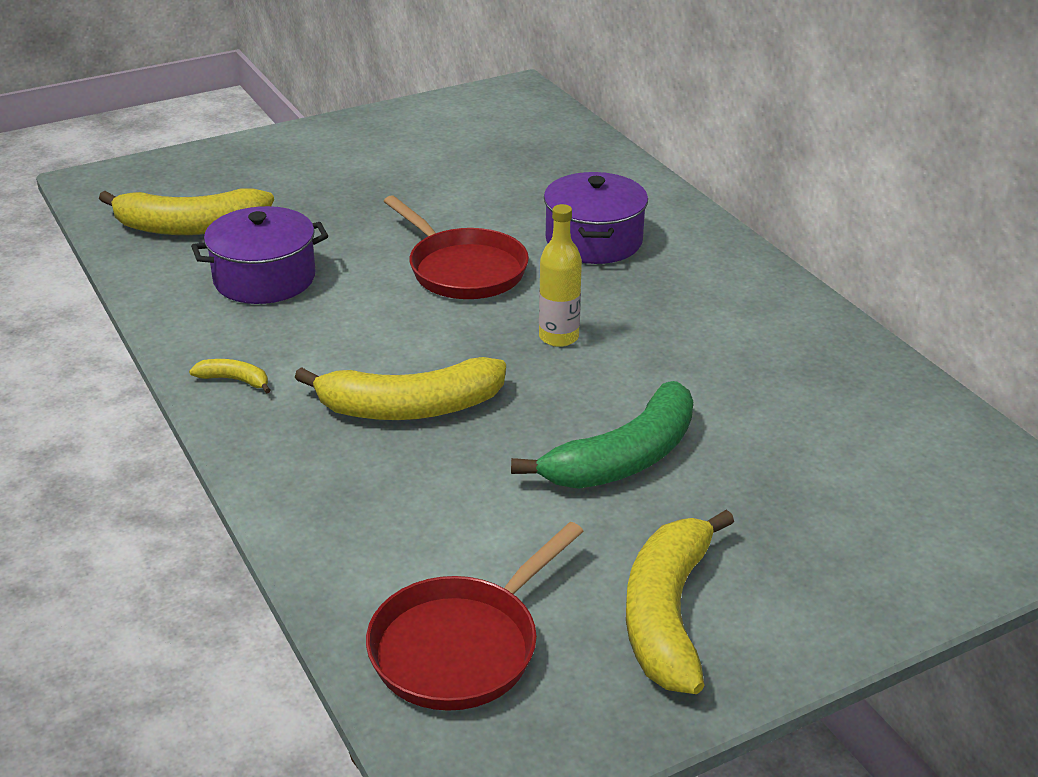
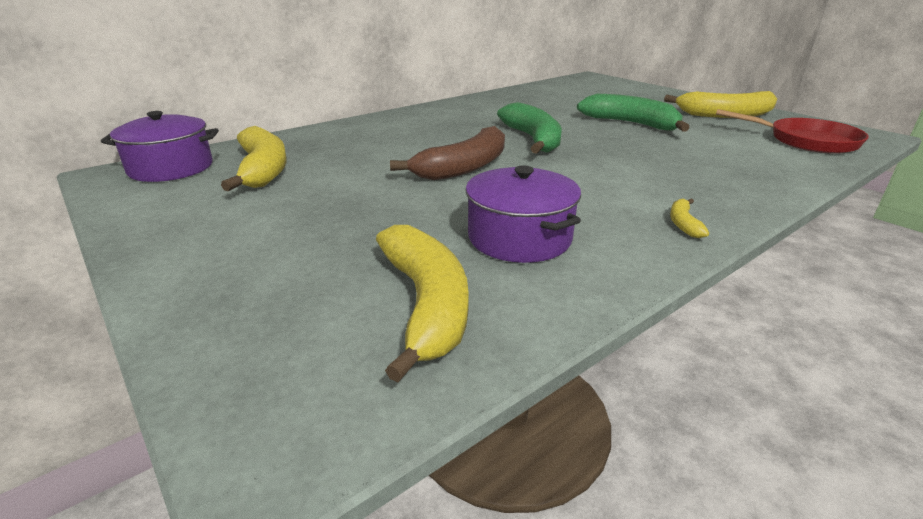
camera: 100 degrees left, 5 degrees down
(409, 407) = (646, 167): yellow banana -> yellow banana (263, 170)
(463, 269) = (463, 167): red pan -> brown banana
(558, 337) = (533, 139): yellow bottle -> green banana
(594, 241) = (408, 138): purple pot -> purple pot (171, 168)

